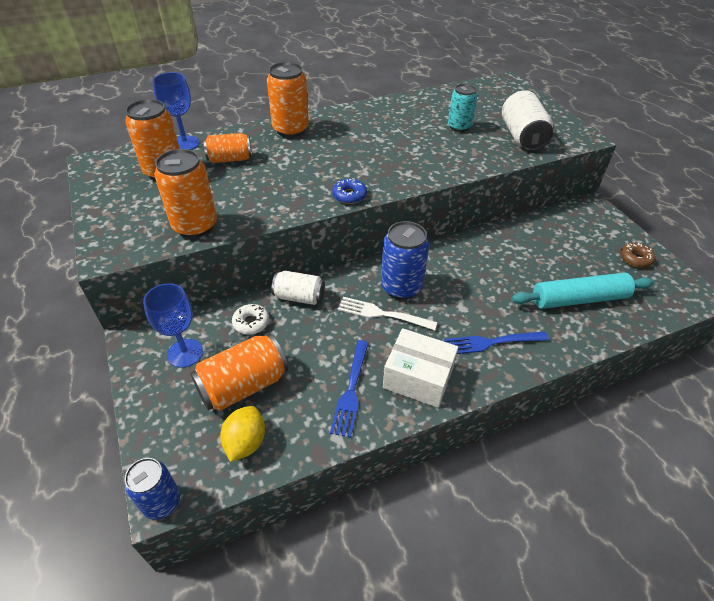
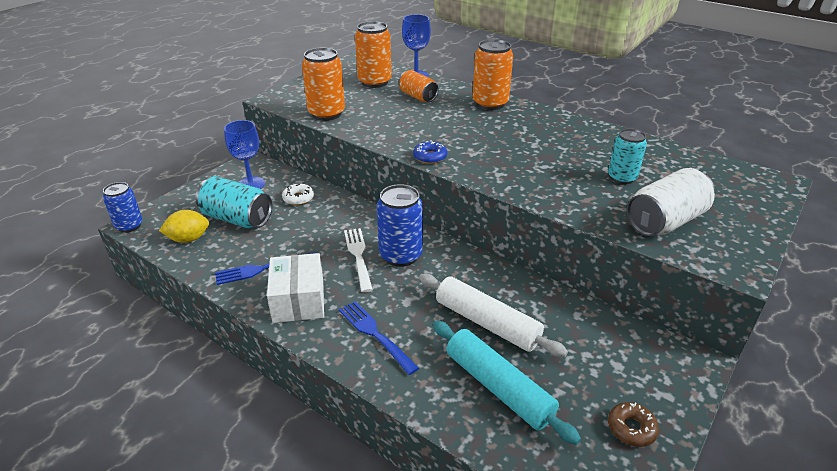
camera: 60 degrees right, 10 degrees down
(243, 385) = (237, 218): orange can -> turquoise can
(299, 297) = (342, 208): white can -> none
(512, 275) = (487, 323): none -> white rolling pin

